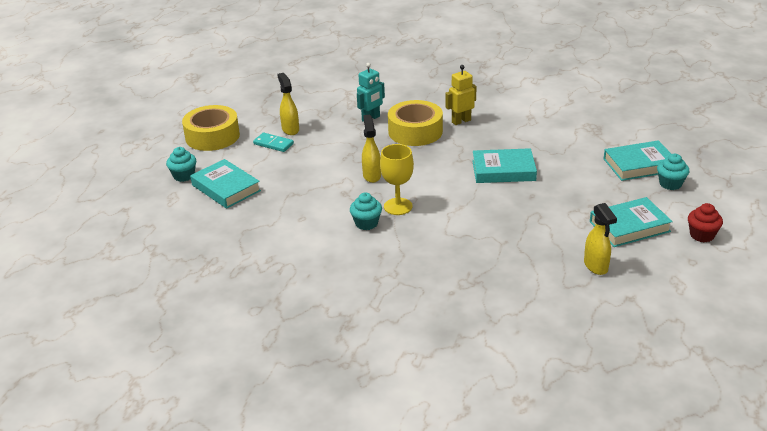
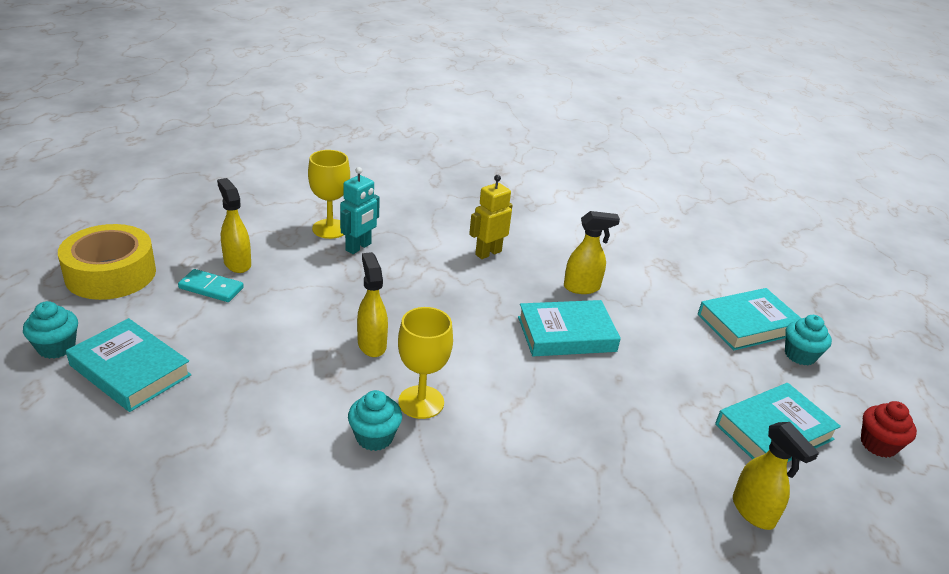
camera: 15 degrees left, 0 degrees up
(353, 107) = (330, 229): none -> yellow goblet
(415, 131) = (426, 269): yellow tape -> none
(523, 142) = (582, 287): none -> yellow spray bottle

